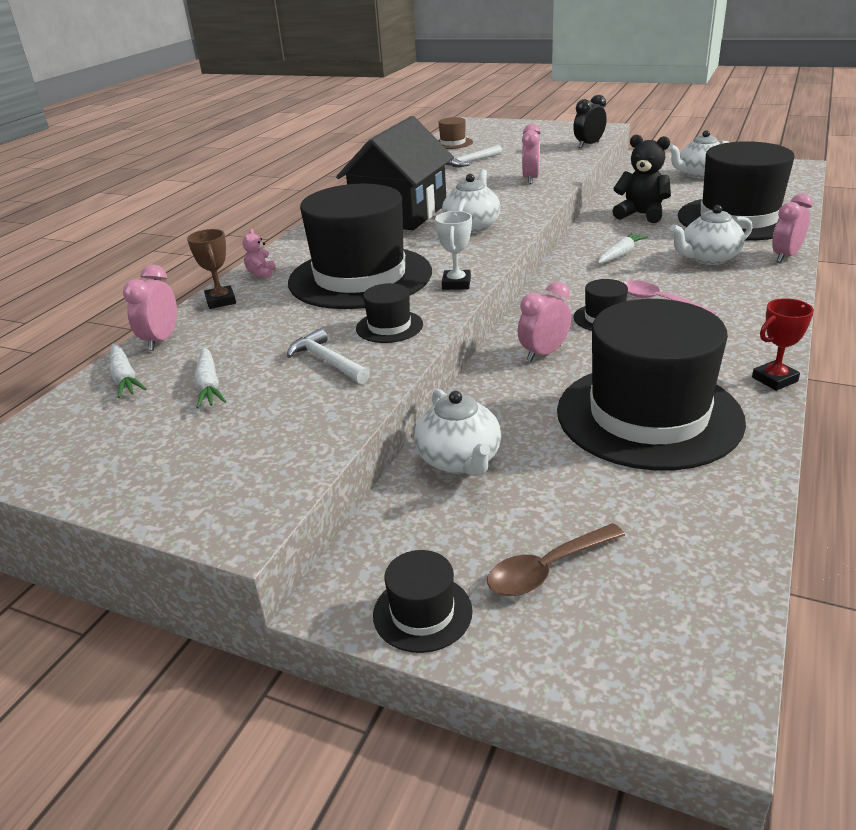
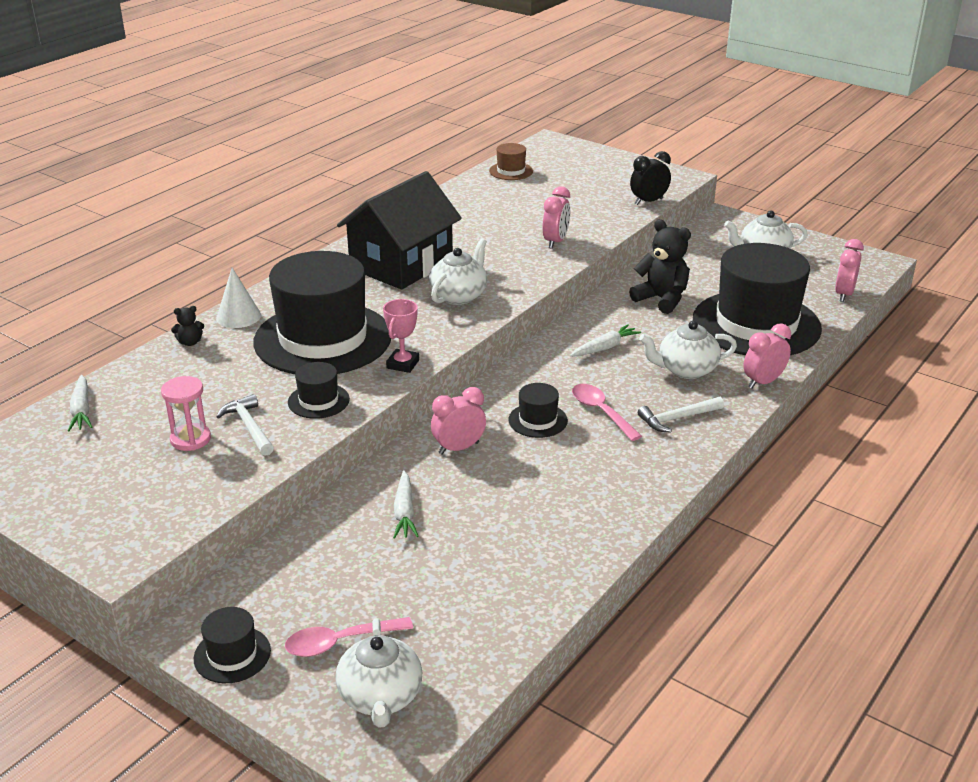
camera: 10 degrees right, 0 degrees up
(161, 340) = (124, 377): pink clock -> pink clock (843, 294)
(209, 385) = (144, 431): white carrot -> white carrot (404, 512)
(221, 301) = (190, 342): brown trophy -> black teddy bear
(261, 273) = (238, 316): pink teddy bear -> white cone
(266, 383) = (190, 439): none -> pink hourglass
(456, 284) = (403, 364): white trophy -> pink trophy
(459, 460) = (327, 538): white teapot -> white teapot (380, 697)
(471, 162) = (512, 204): white hammer -> white hammer (677, 418)
(547, 569) = (340, 642): brown spoon -> pink spoon
(648, 415) = (506, 529): black hat -> none
(774, 379) = (640, 516): red trophy -> none

